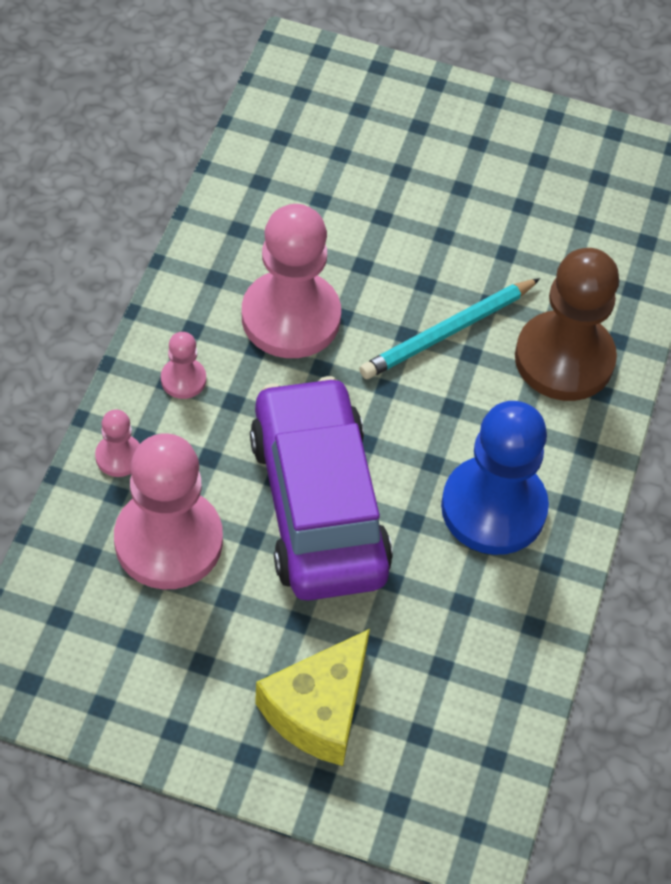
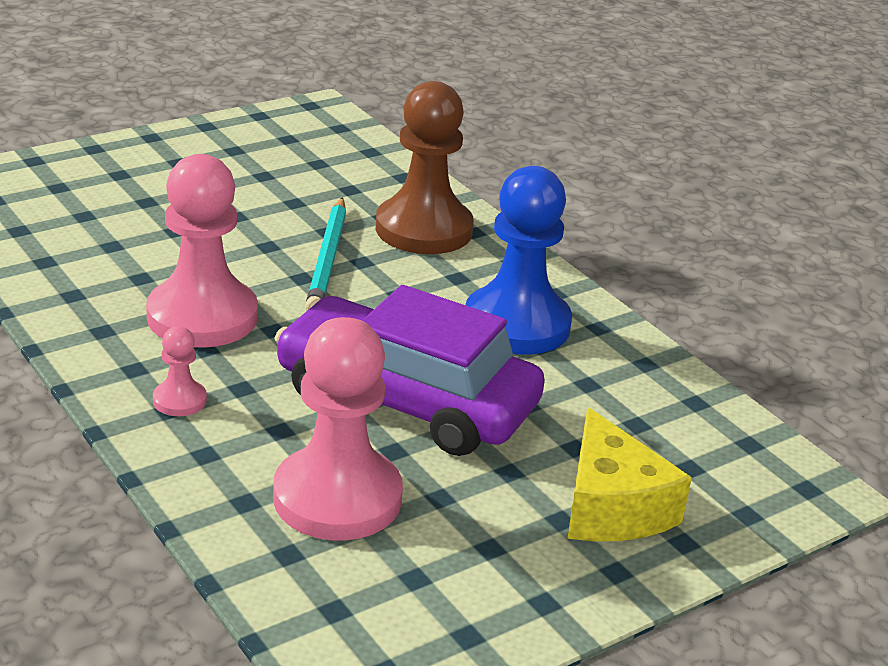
camera: 50 degrees left, 25 degrees down
(119, 456) = (207, 478): pink pawn -> none

